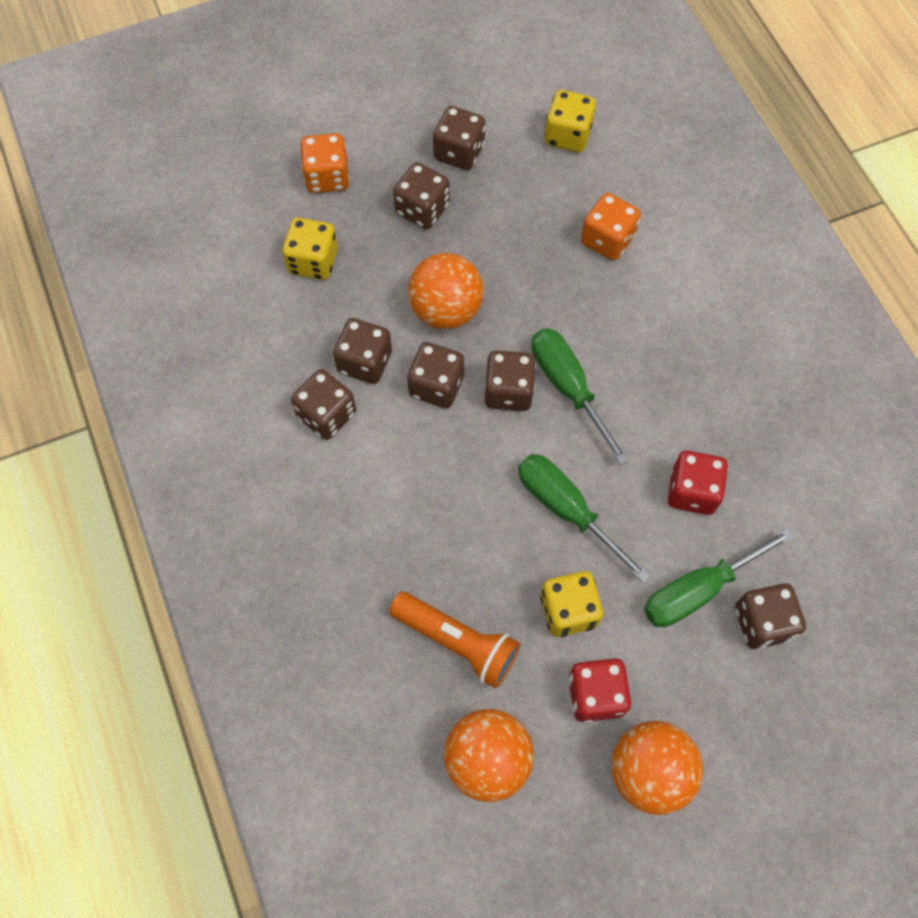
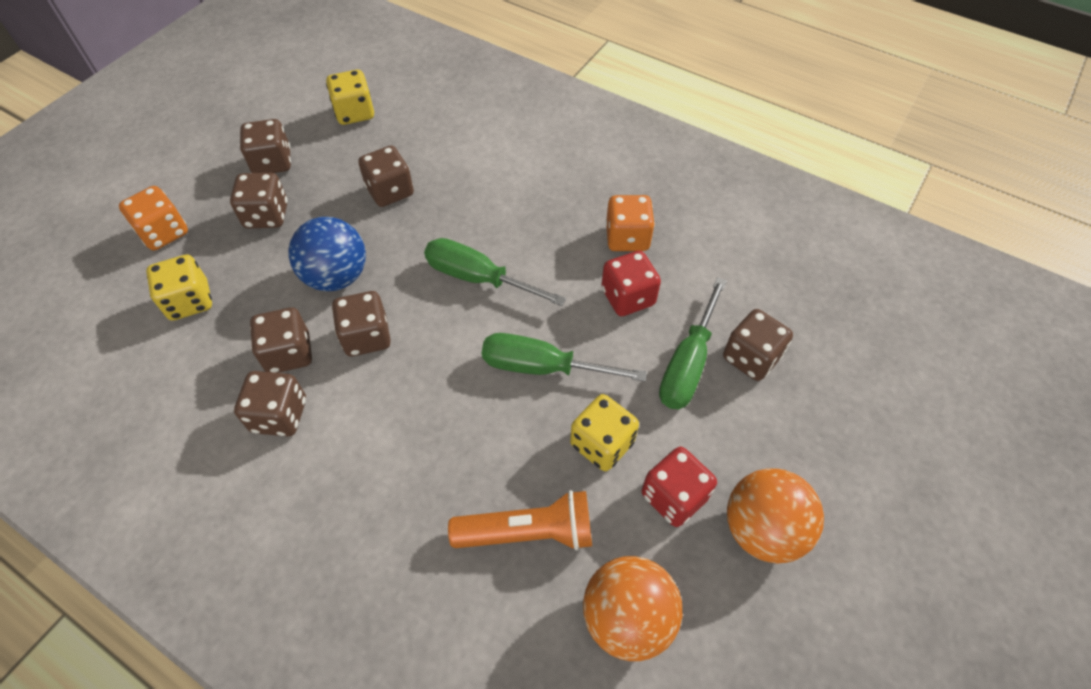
camera: 35 degrees left, 10 degrees down
(446, 310) = (336, 276): orange ball -> blue ball
(508, 391) = (432, 307): brown dice -> brown dice (390, 191)
(607, 239) = (435, 164): orange dice -> orange dice (627, 238)

